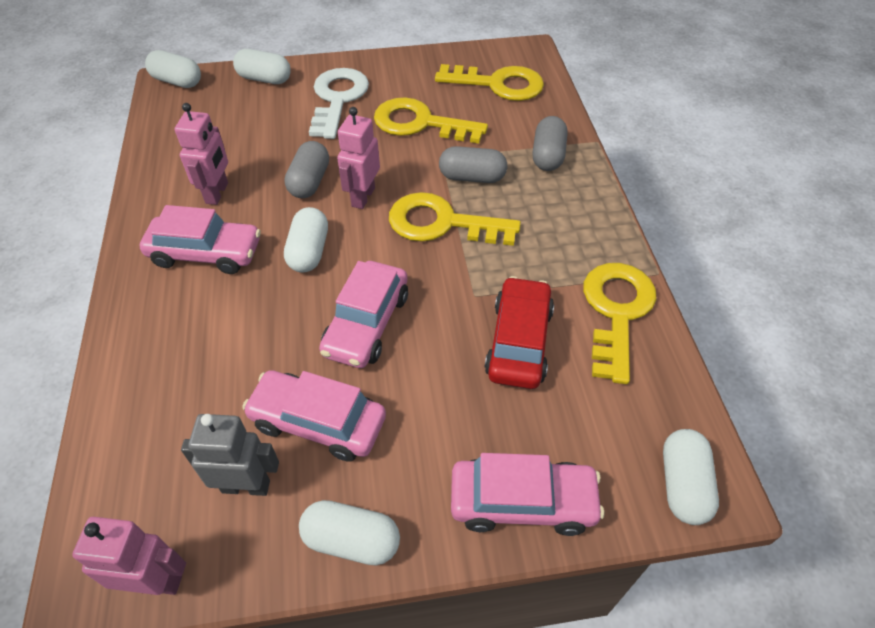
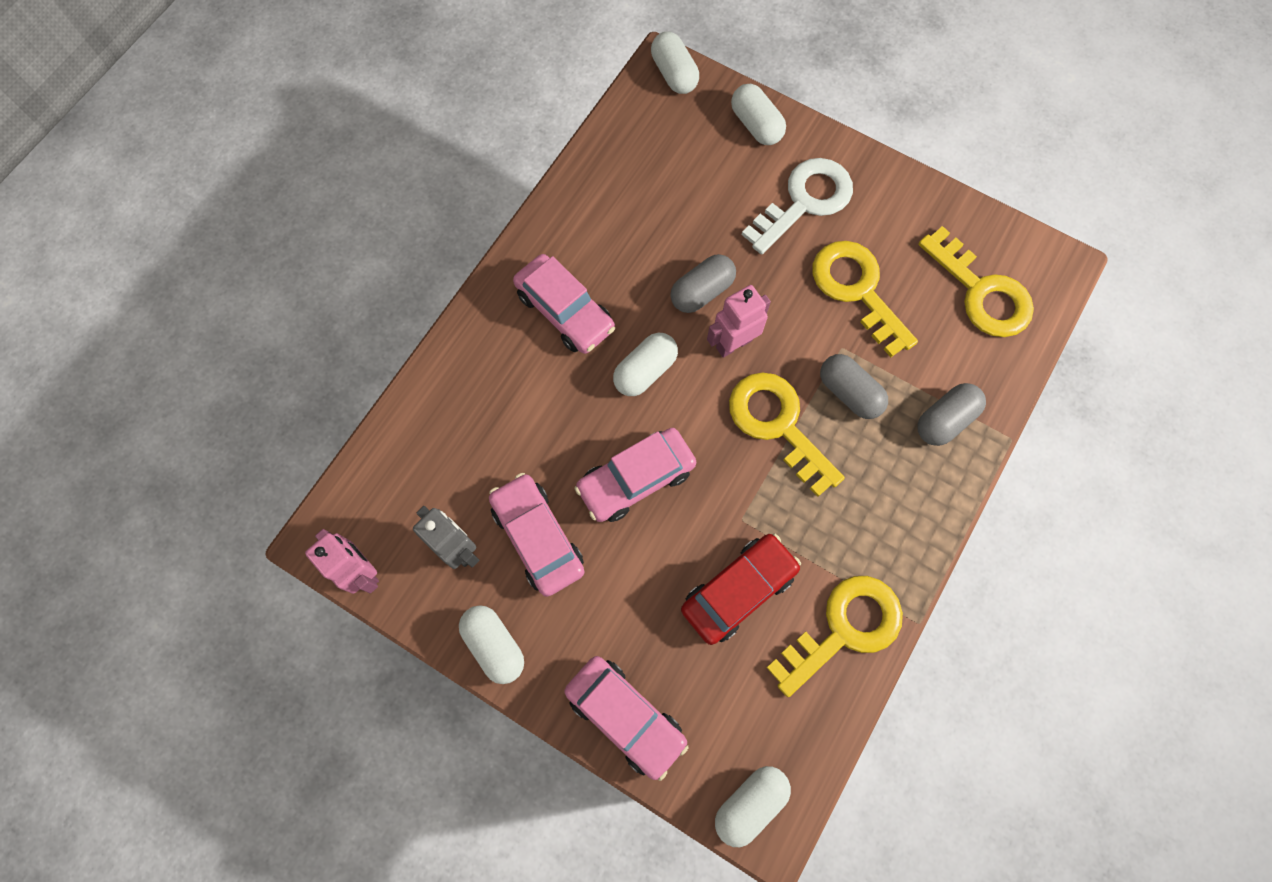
camera: 40 degrees right, 20 degrees up
(217, 193) = (617, 249): pink robot -> none

